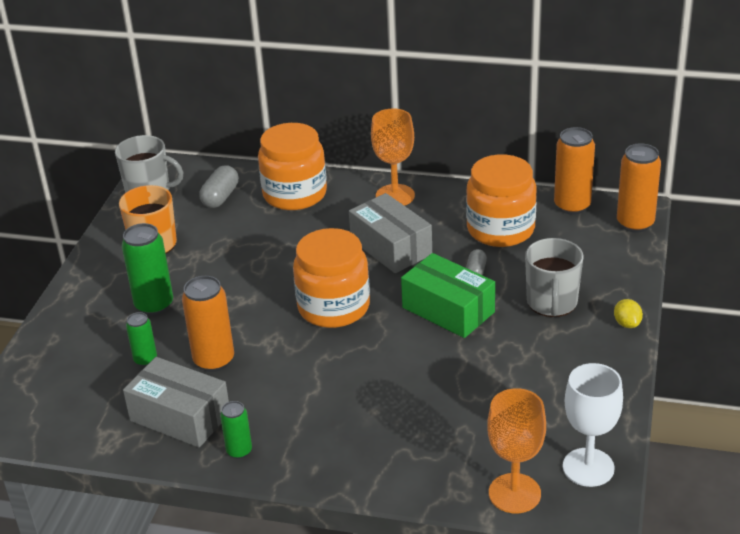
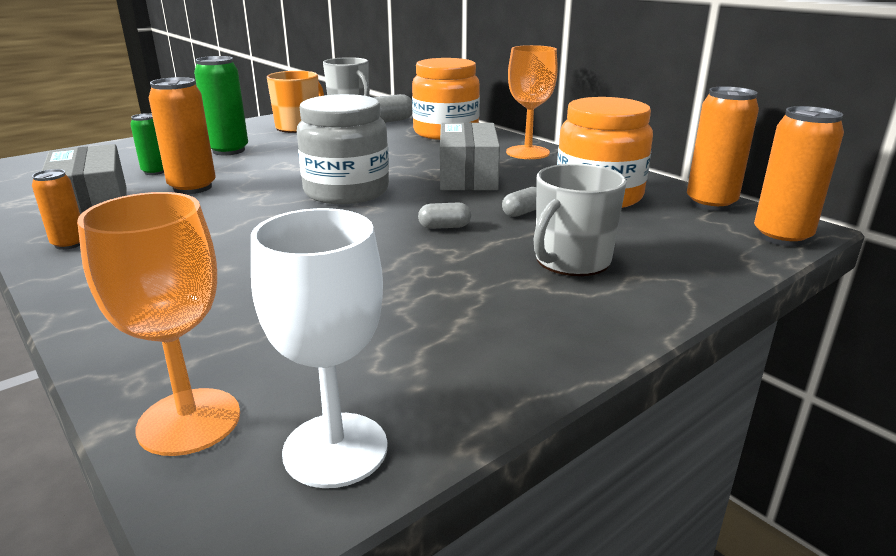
camera: 35 degrees right, 10 degrees down
(239, 451) = (69, 244): green can -> orange can
(333, 307) = (346, 191): orange jar -> grey jar
(448, 310) = (444, 227): green box -> grey capsule
(627, 324) = (648, 314): yellow lemon -> none

